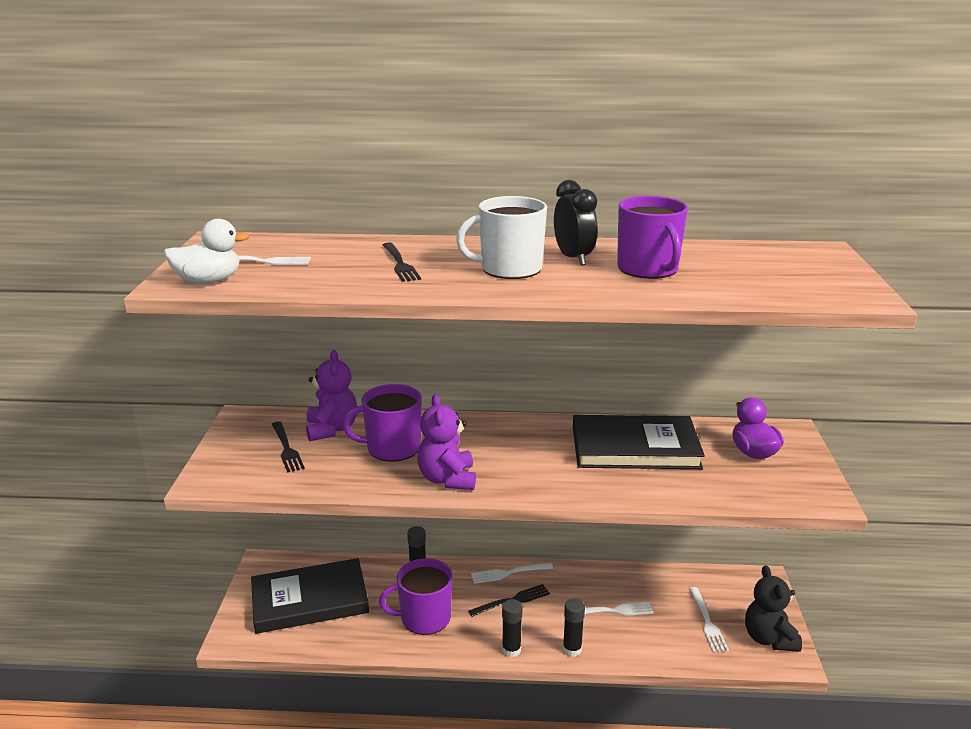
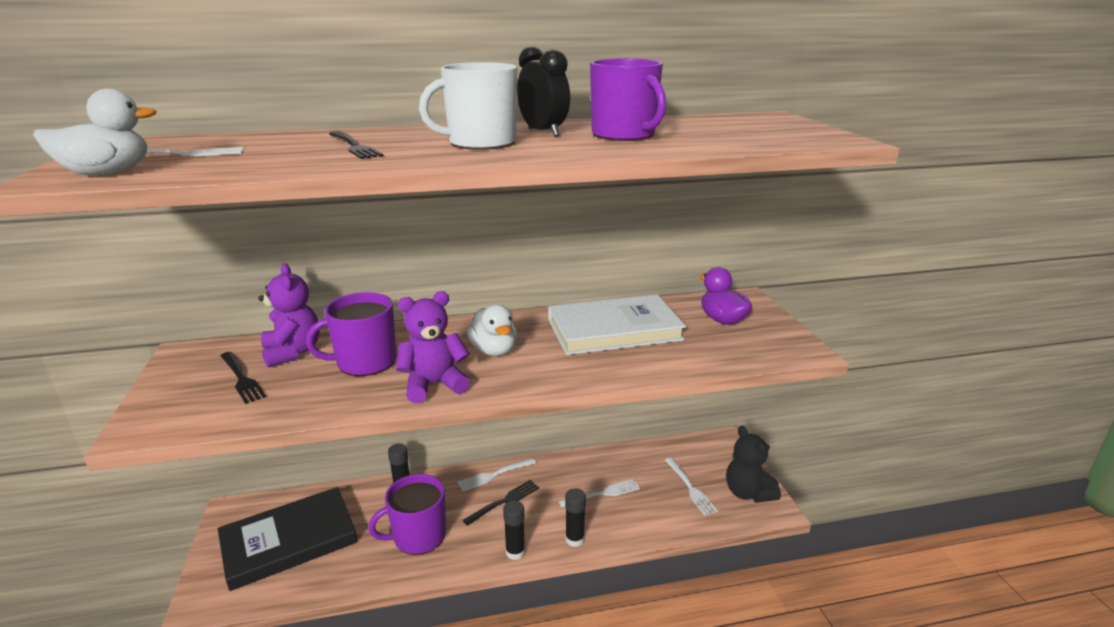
camera: 15 degrees left, 0 degrees up
(447, 479) = (434, 385): purple teddy bear -> purple teddy bear turned 90 degrees clockwise
(510, 453) = (494, 350): none -> white duck
(635, 448) = (614, 330): black book -> white book

